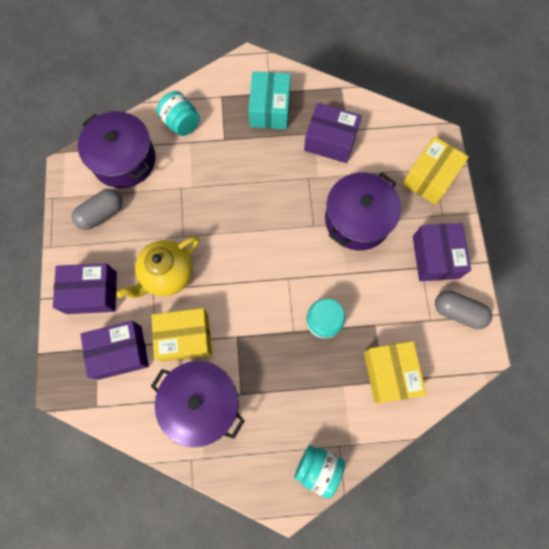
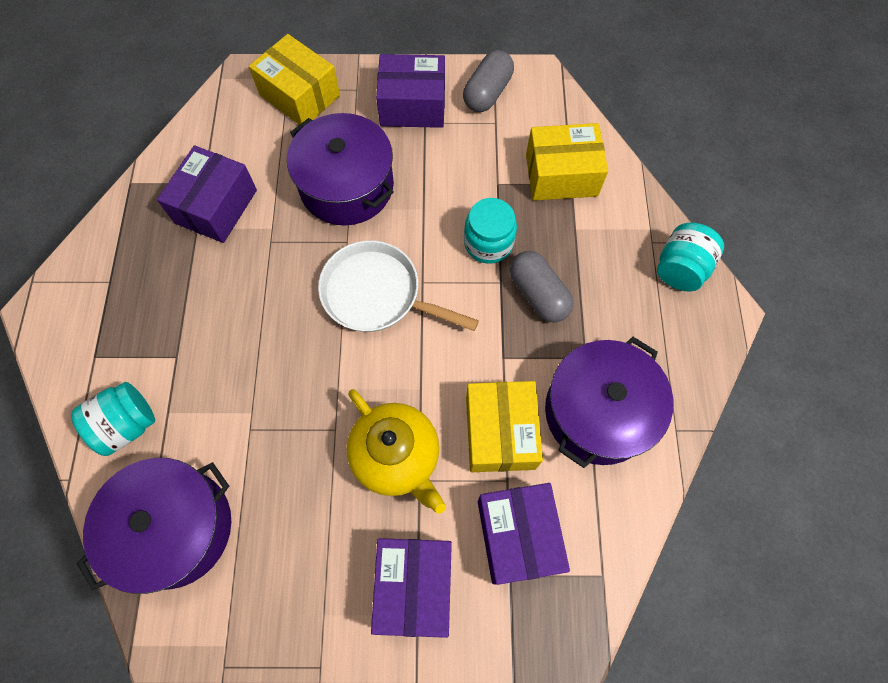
camera: 85 degrees left, 5 degrees down
(101, 214) = (272, 569): grey capsule -> grey capsule (538, 294)
(270, 109) = (139, 284): turquoise box -> none
(276, 250) = (377, 294): none -> white pan

